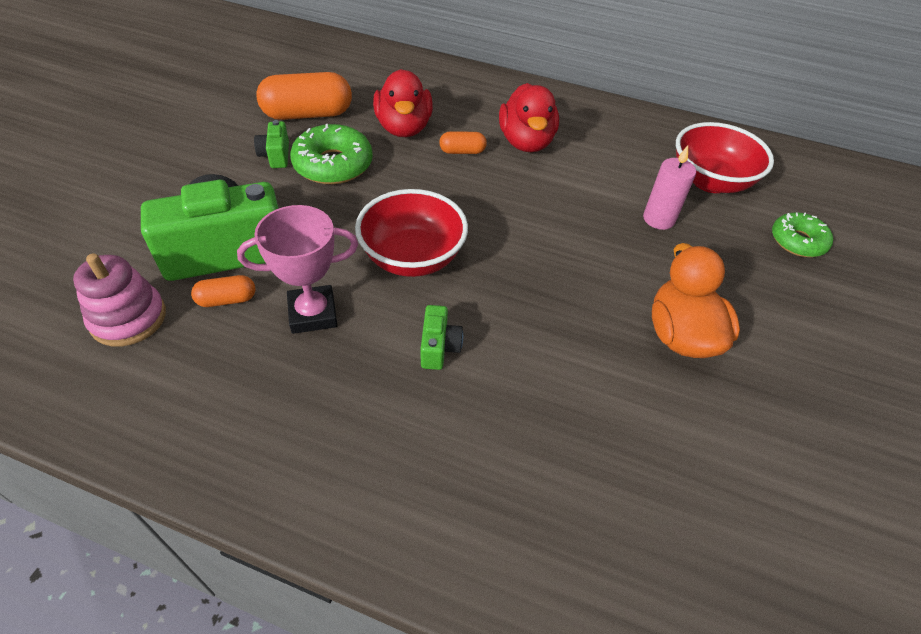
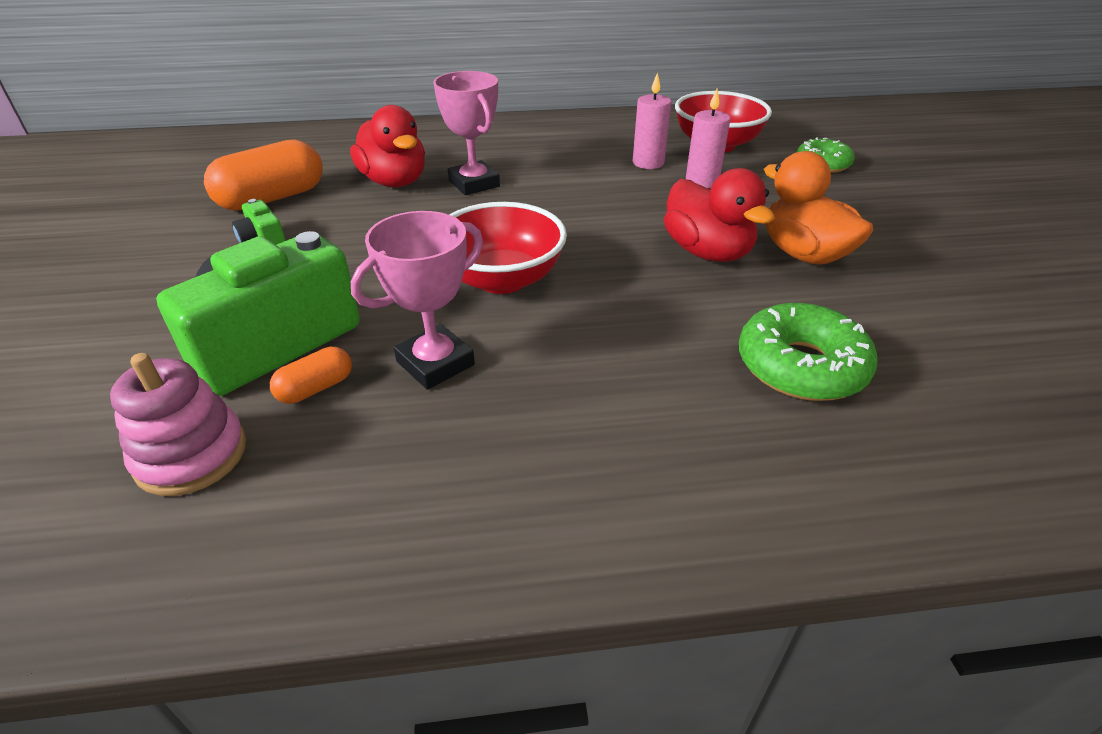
camera: 25 degrees left, 10 degrees down
(333, 165) = (341, 231): green donut -> green donut (800, 366)
(439, 347) = (600, 341): green camera -> none
(462, 151) = (474, 183): orange capsule -> pink trophy
(526, 142) = (530, 161): red duck -> red duck (707, 252)
(627, 180) = (648, 163): none -> pink candle

